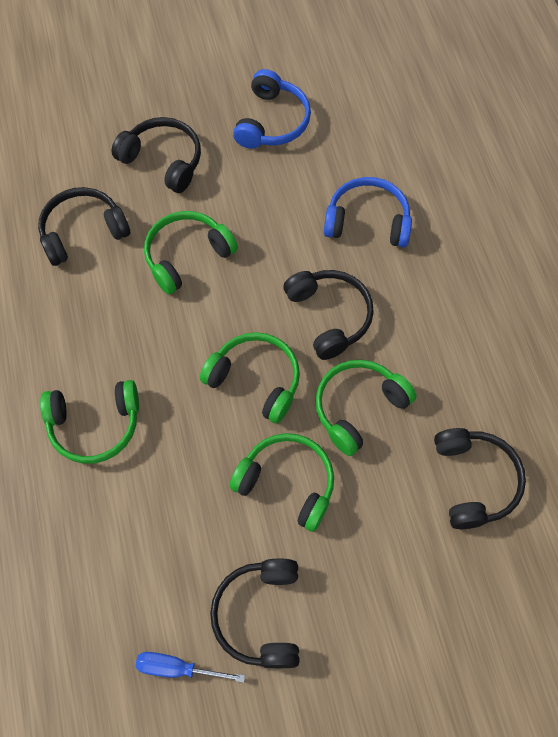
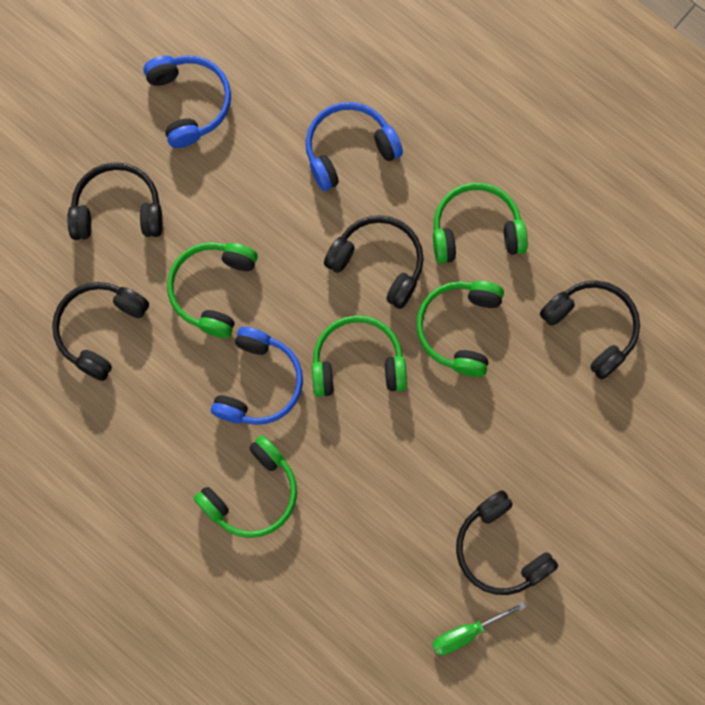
camera: 35 degrees left, 10 degrees up
(167, 345) = (259, 383): none -> blue headphones
(177, 668) = (467, 633): blue screwdriver -> green screwdriver
(287, 483) = (446, 432): green headphones -> green headphones (476, 230)

